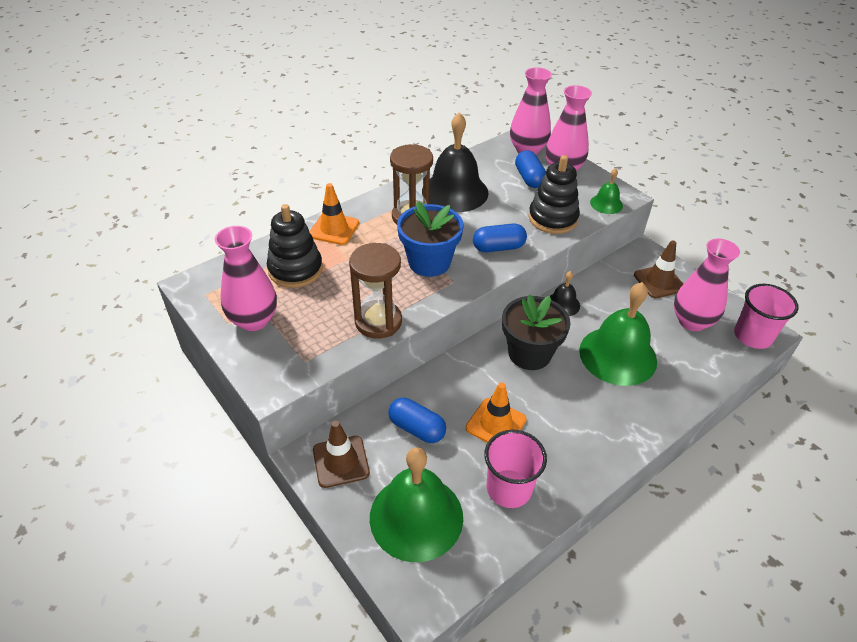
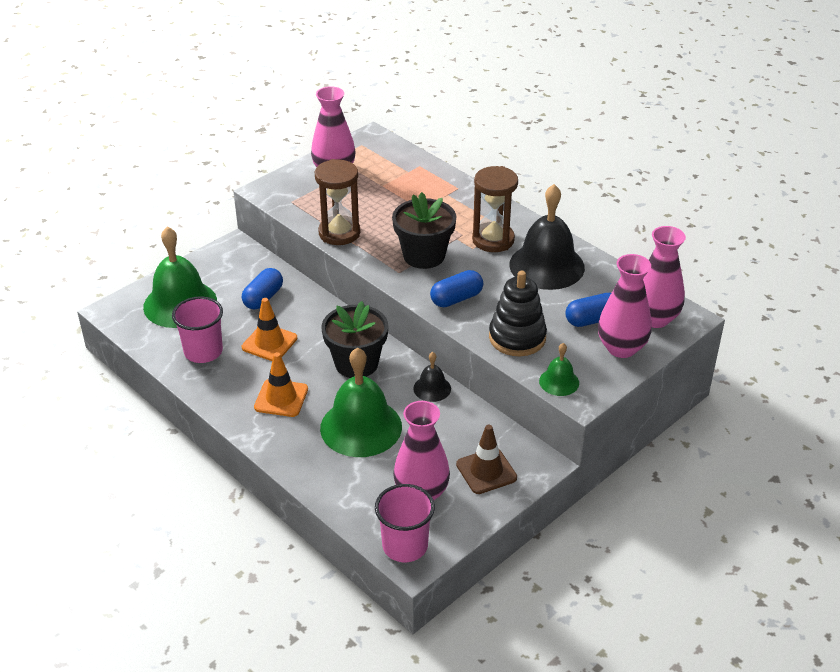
camera: 85 degrees right, 5 degrees down
(295, 269) = (399, 183): black stacking toy -> none
(334, 229) = (461, 196): orange traffic cone -> orange traffic cone (281, 398)
(341, 461) = (230, 262): brown traffic cone -> none
(429, 262) = (424, 255): blue flower pot -> black flower pot
(498, 247) = (456, 299): blue capsule -> blue capsule turned 75 degrees clockwise

